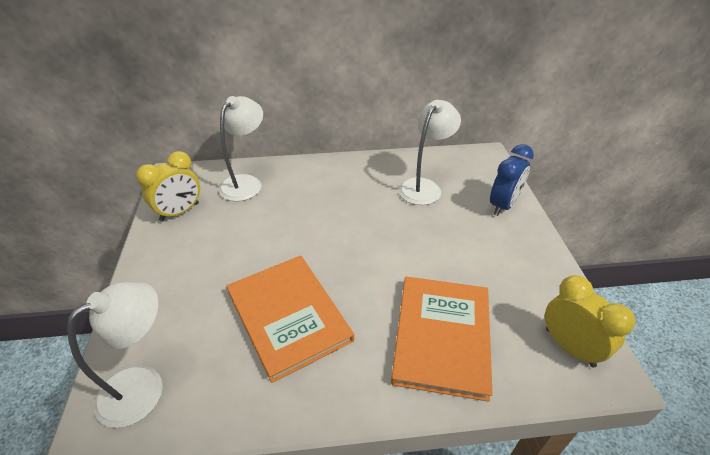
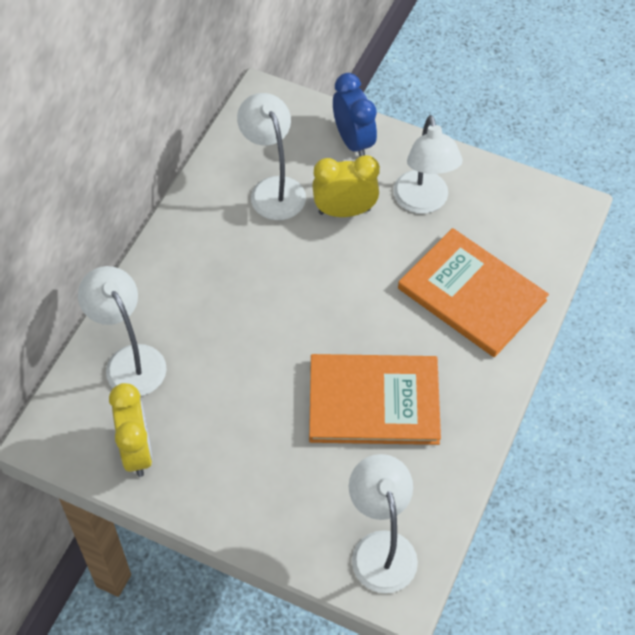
camera: 60 degrees left, 15 degrees up
(496, 264) = (423, 202): none -> white lamp
(569, 347) = (536, 215): yellow clock -> yellow clock (344, 211)

